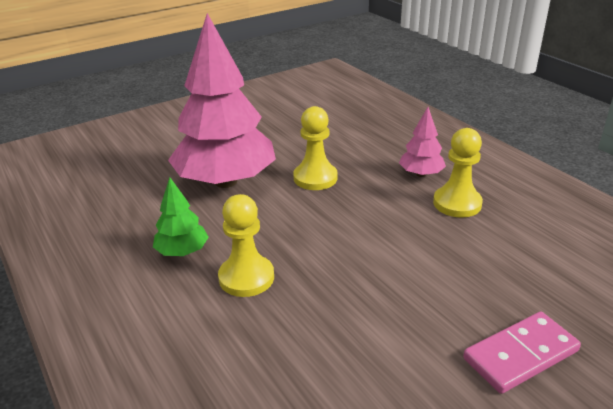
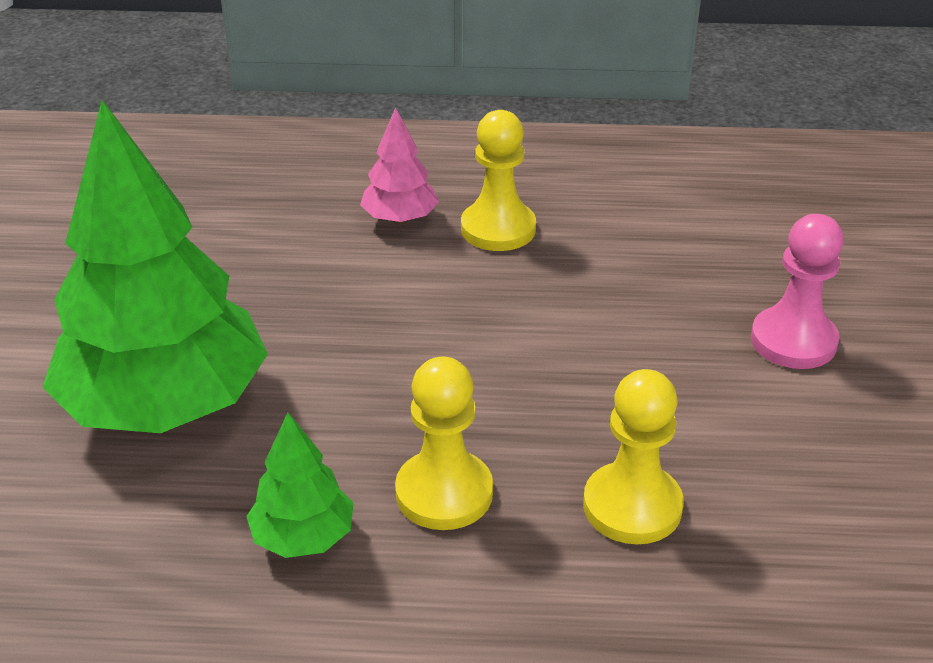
camera: 55 degrees left, 5 degrees up
(225, 181) = (166, 406): pink tree -> green tree
(315, 178) = (284, 311): yellow pawn -> yellow pawn (632, 506)
(520, 355) = (793, 341): pink domino -> pink pawn

